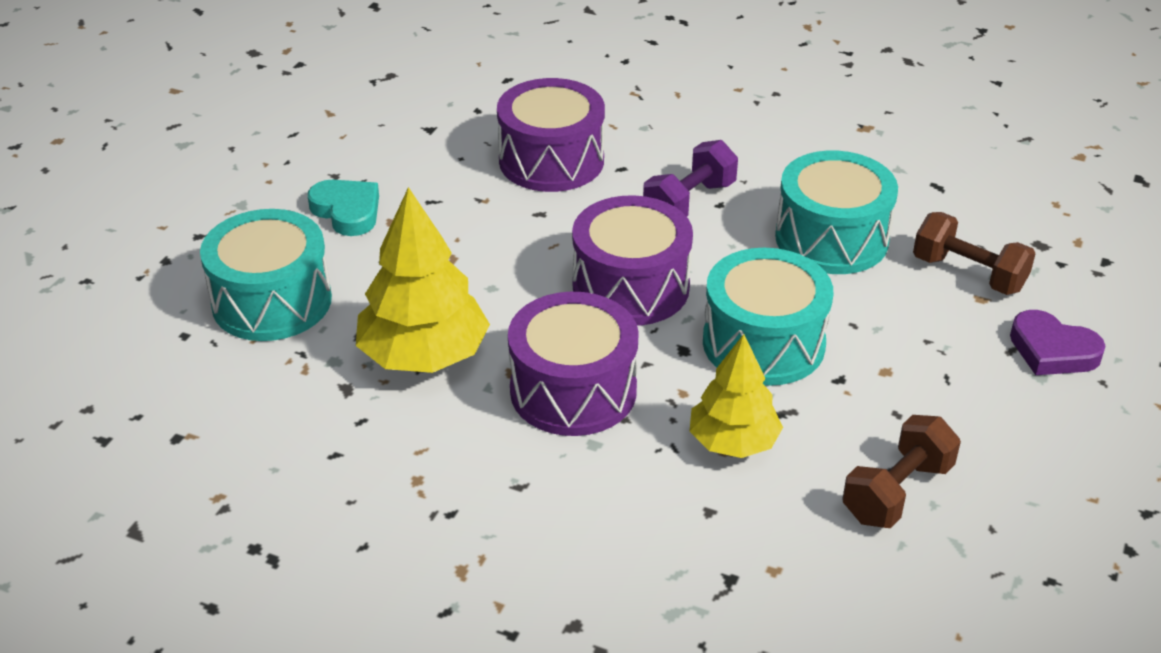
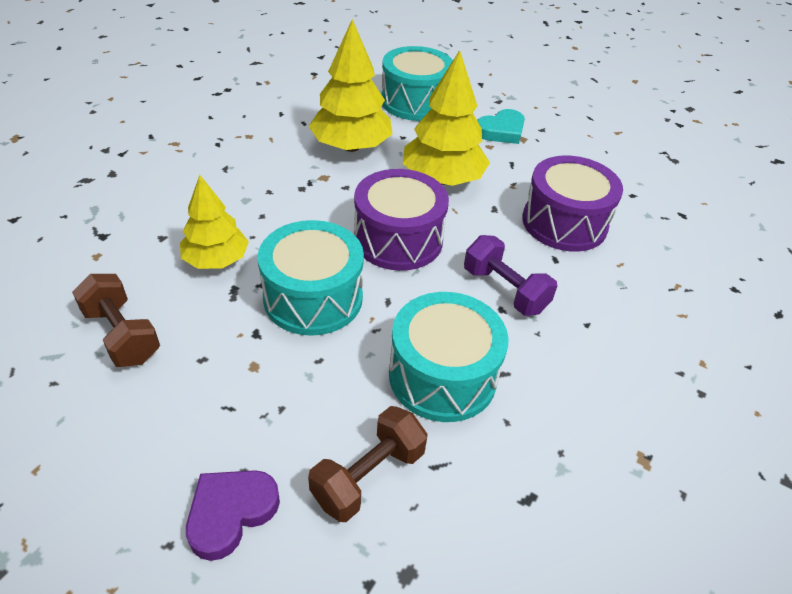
camera: 95 degrees right, 5 degrees up
(486, 259) = (442, 179): none -> yellow tree
(573, 390) = (297, 198): purple drum -> none

